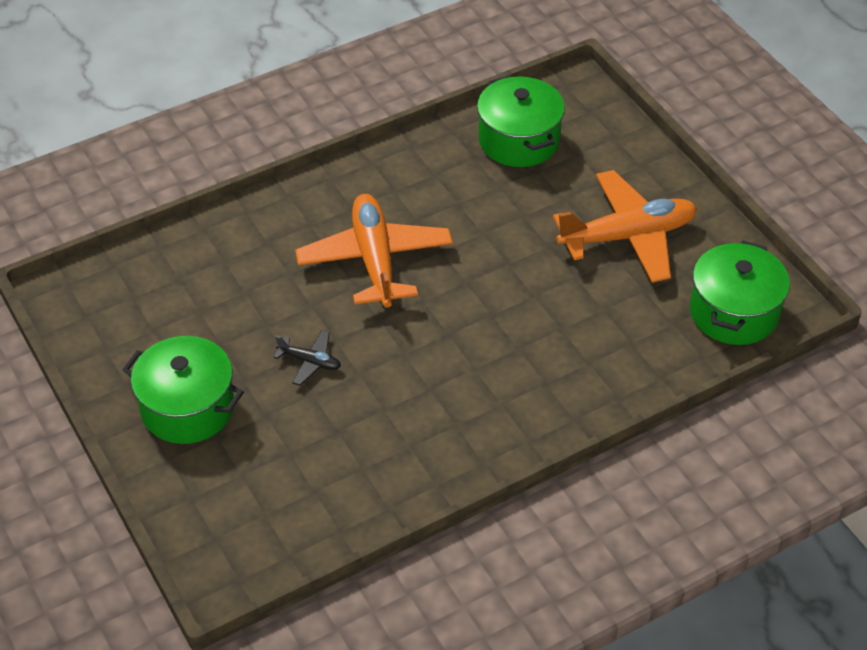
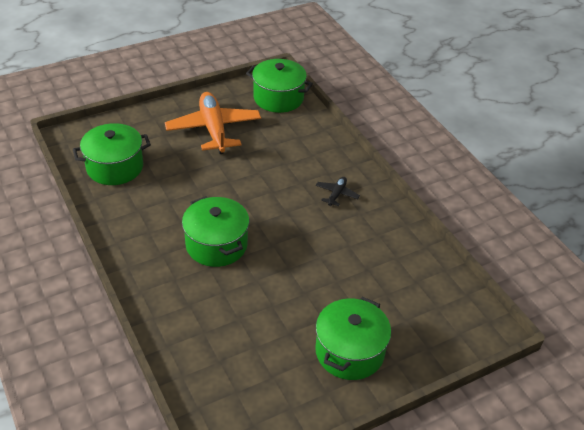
camera: 90 degrees left, 5 degrees down
(310, 362) = (308, 282): black plane -> black plane (336, 194)
(375, 260) = (216, 245): orange plane -> green pot

